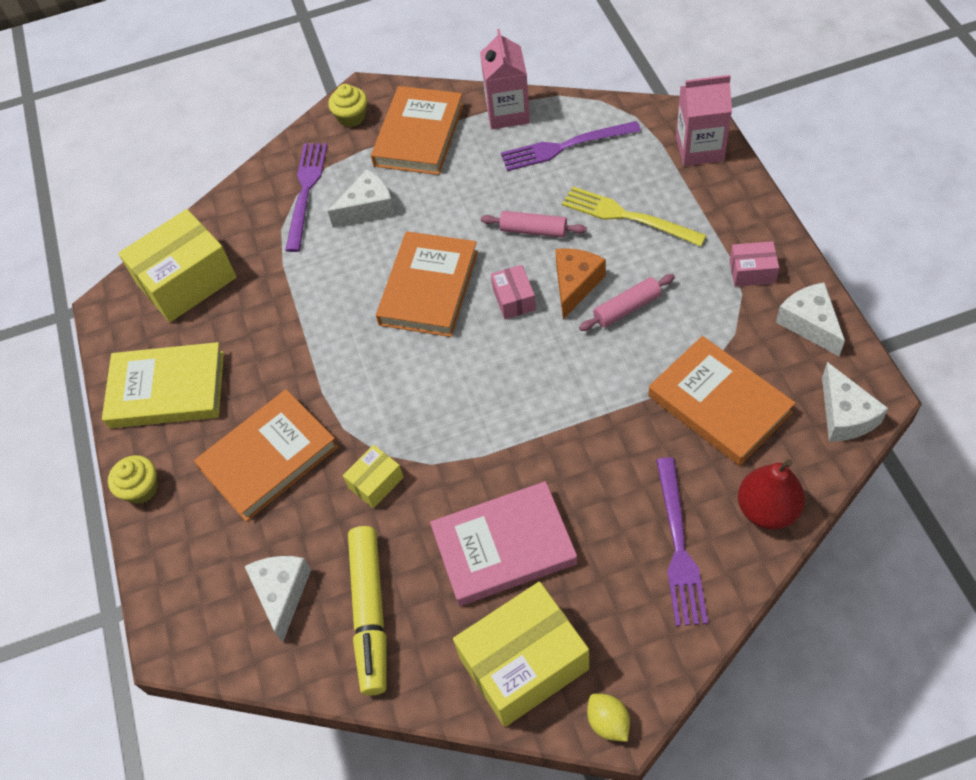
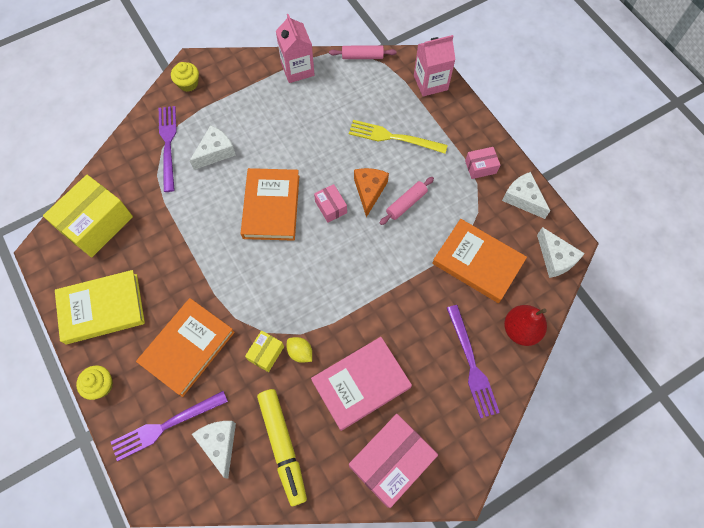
camera: 20 degrees left, 10 degrees up
(419, 135) = (239, 92): orange book -> none
(524, 663) = (390, 462): yellow box -> pink box
(533, 230) = (333, 155): pink rolling pin -> pink rolling pin (362, 56)
(565, 146) = (341, 90): purple fork -> purple fork (165, 426)
(608, 722) = (451, 490): yellow lemon -> yellow lemon (300, 352)

